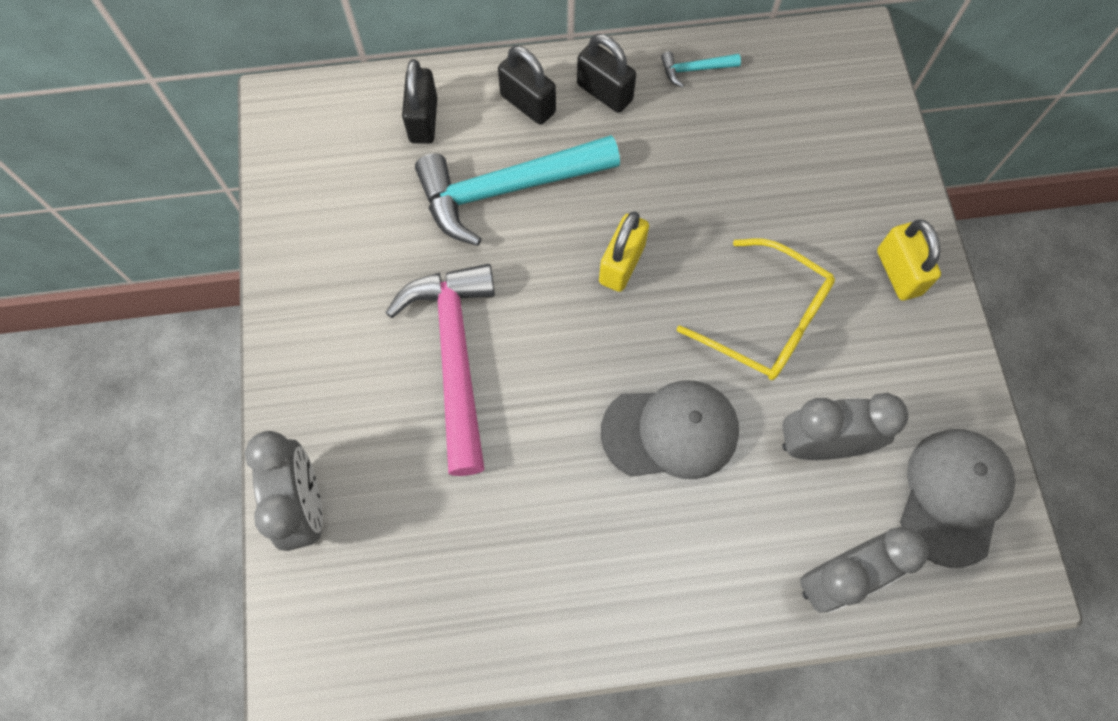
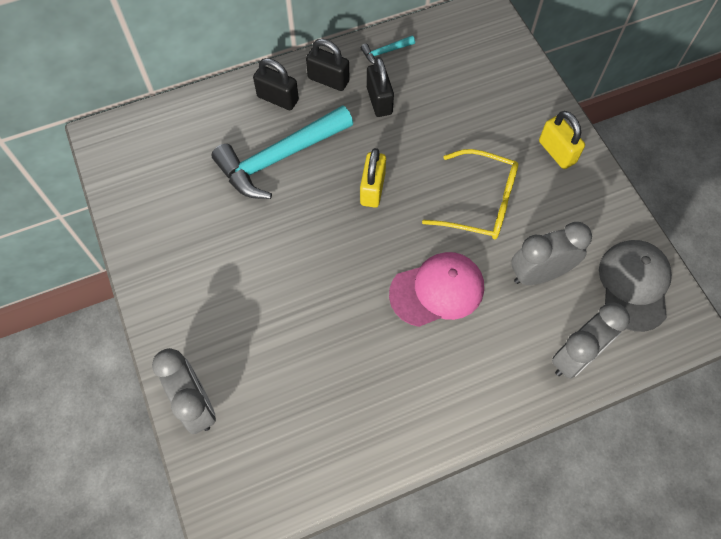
camera: 15 degrees left, 5 degrees down
(423, 120) = (207, 125): black padlock -> black padlock (379, 101)
(455, 357) = (274, 278): pink hammer -> none
(670, 431) = (437, 290): grey cap -> pink cap

